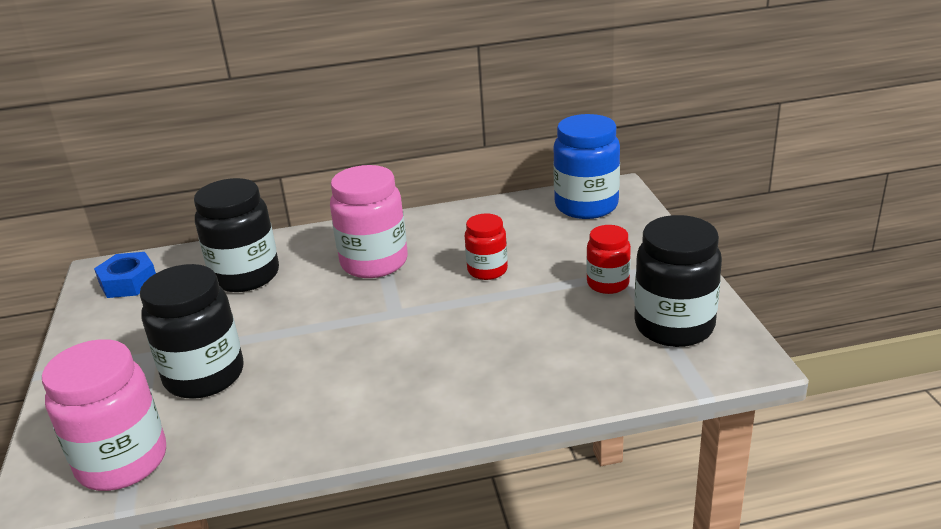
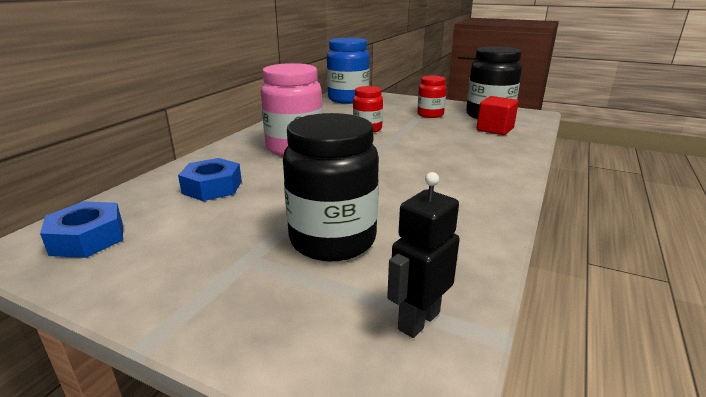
camera: 55 degrees left, 5 degrees down
(122, 462) = (418, 320): pink jar -> black robot
(245, 276) = (212, 187): black jar -> blue nut
(613, 352) = (495, 129): none -> red cube

